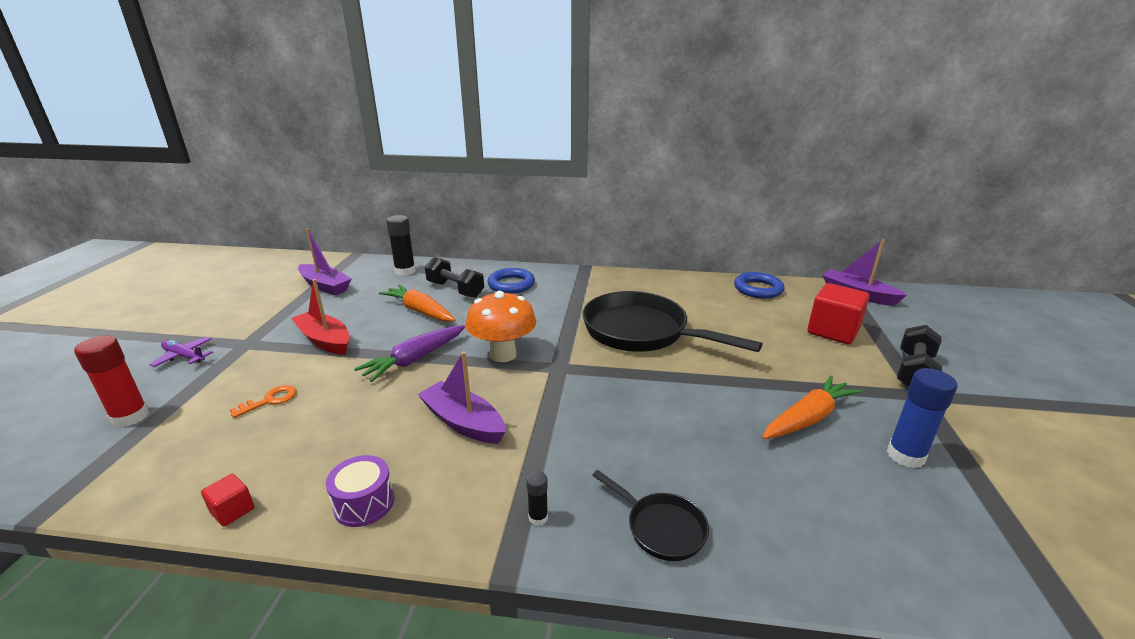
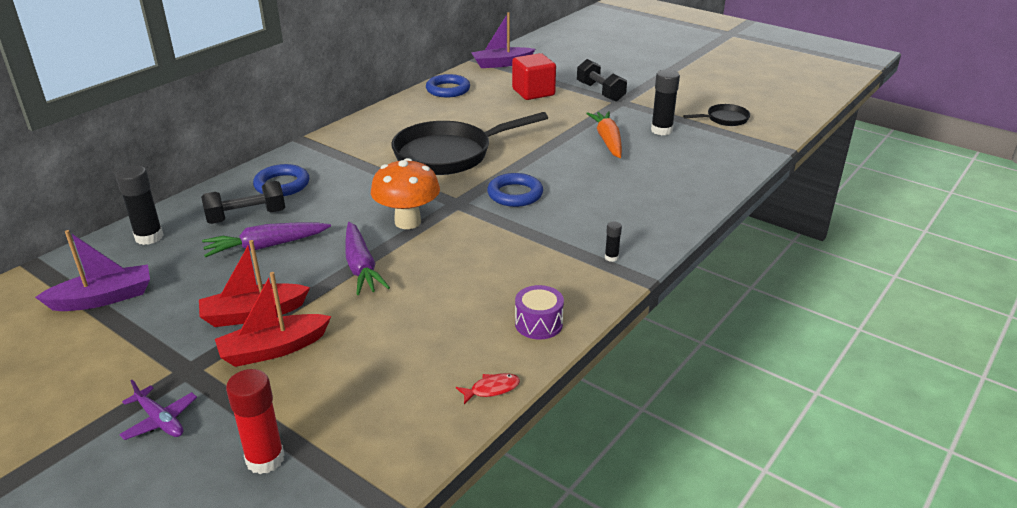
camera: 60 degrees left, 5 degrees up
(184, 356) = (160, 420): purple plane -> purple plane turned 105 degrees counterclockwise
(232, 510) = (491, 389): red cube -> red fish
(270, 400) = (338, 360): orange key -> none
(279, 366) = (273, 349): none -> red boat
(420, 311) = (266, 246): orange carrot -> purple carrot
(463, 422) = (484, 262): purple boat -> none
(610, 394) = (515, 194): none -> blue ring
(661, 528) = (653, 220): black pan -> black pan (724, 119)
(905, 455) = (661, 130): blue glue stick -> black glue stick

